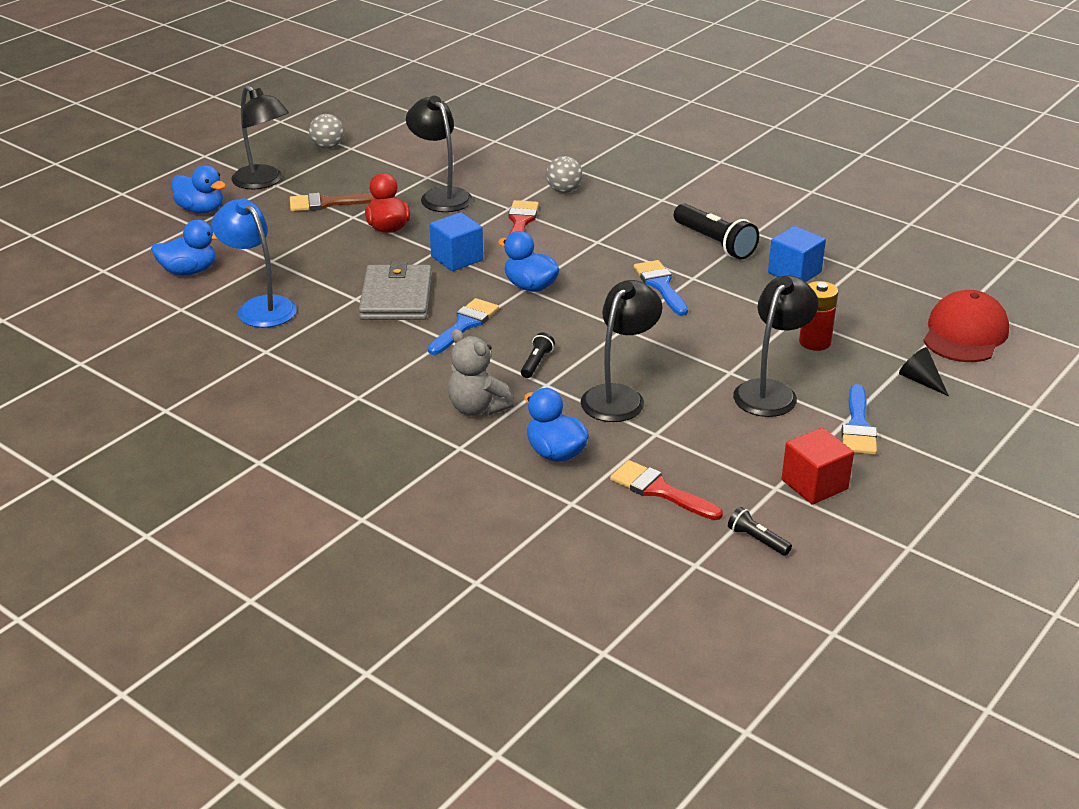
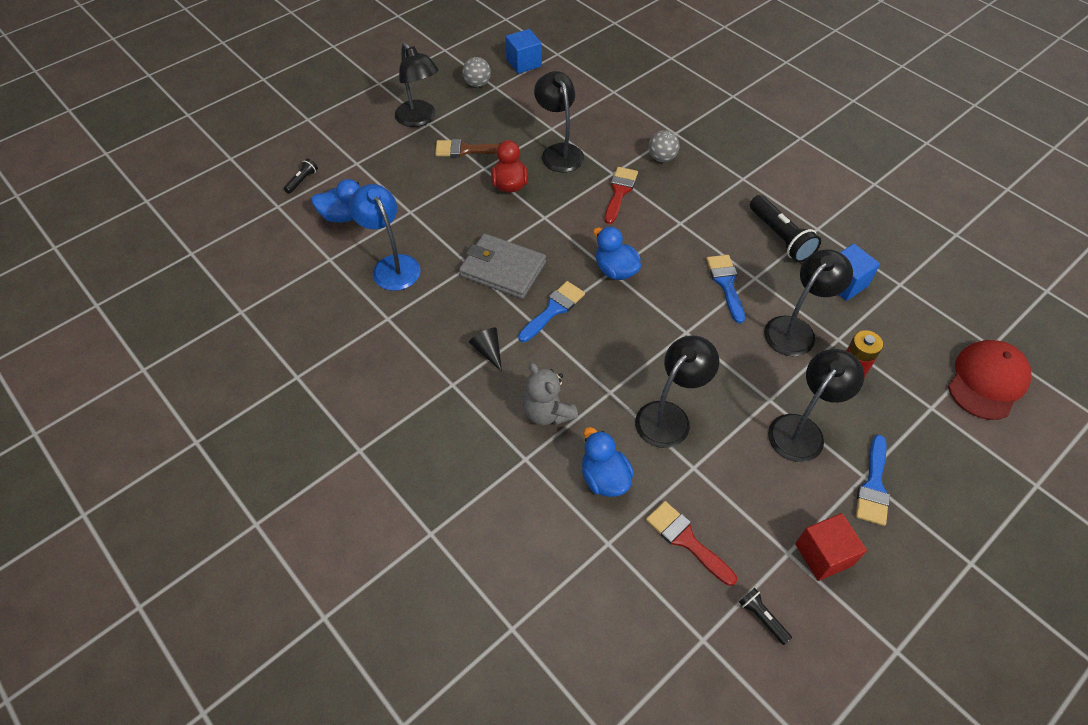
camera: 10 degrees right, 20 degrees up
(201, 210) = (365, 145): blue duck -> none
(396, 298) = (503, 269): grey wallet -> grey wallet turned 75 degrees counterclockwise
(457, 258) = (560, 228): blue cube -> blue cube (524, 63)
(536, 363) = (606, 364): black flashlight -> black flashlight (302, 180)
(747, 314) = (796, 329): none -> black lamp
(920, 381) = (938, 436): black cone -> black cone (488, 351)

